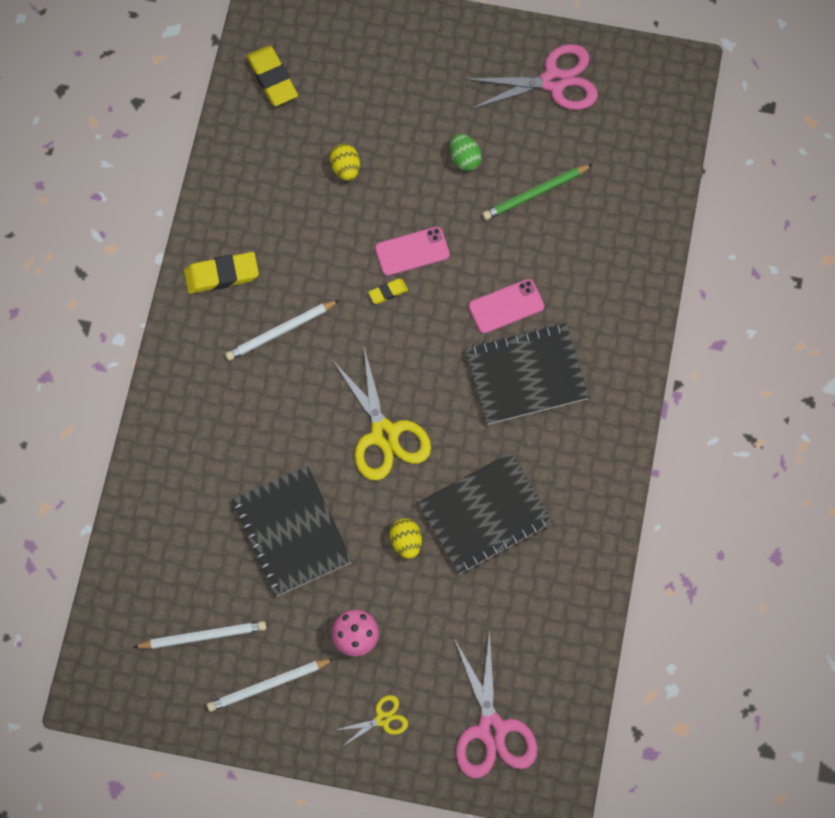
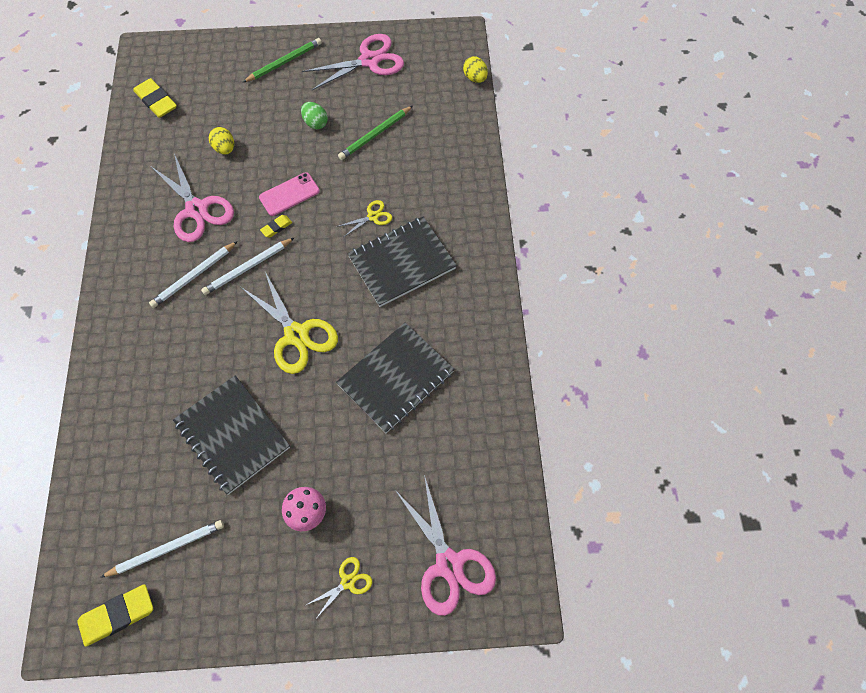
camera: 15 degrees left, 5 degrees down
(221, 275) = (138, 245): yellow eraser -> yellow eraser (118, 615)
(268, 685) = (236, 578): white pencil -> white pencil (248, 267)
(298, 245) = (197, 209): none -> pink scissors
(406, 542) = (334, 418): yellow egg -> yellow egg (475, 78)
(443, 58) = (284, 62): none -> green pencil
(506, 306) = (373, 216): pink phone -> yellow scissors

